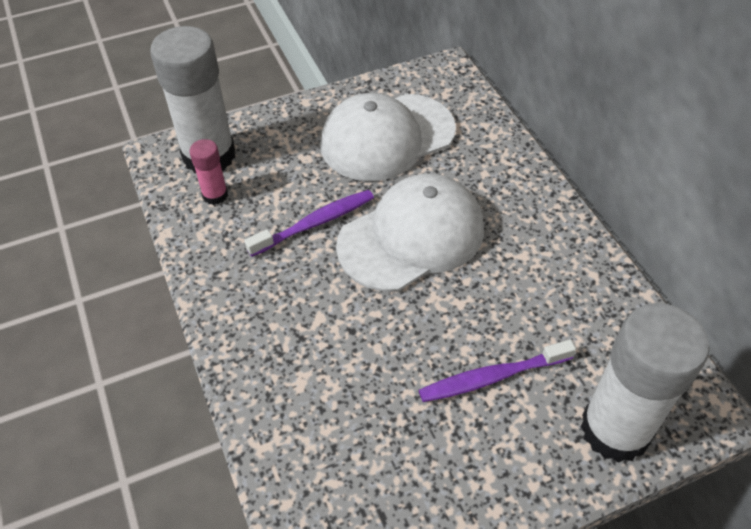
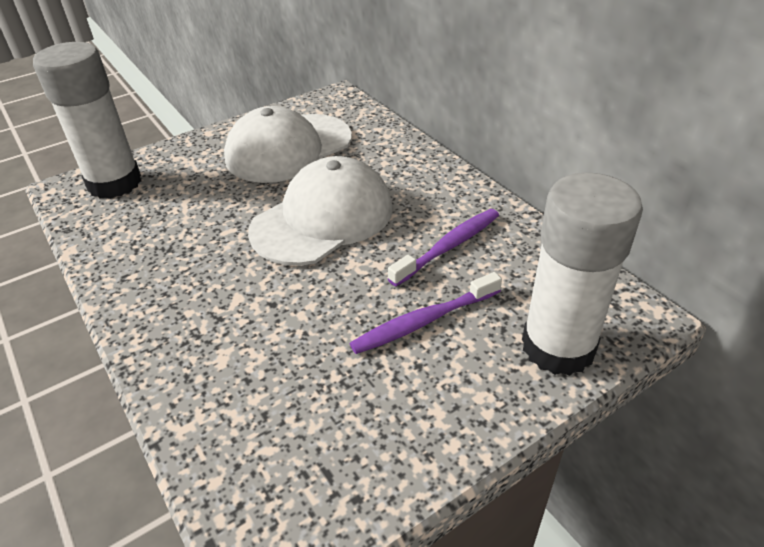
camera: 10 degrees left, 10 degrees down
(215, 195) = (121, 212): pink glue stick -> none
(315, 223) = (225, 221): purple toothbrush -> purple toothbrush (448, 247)

